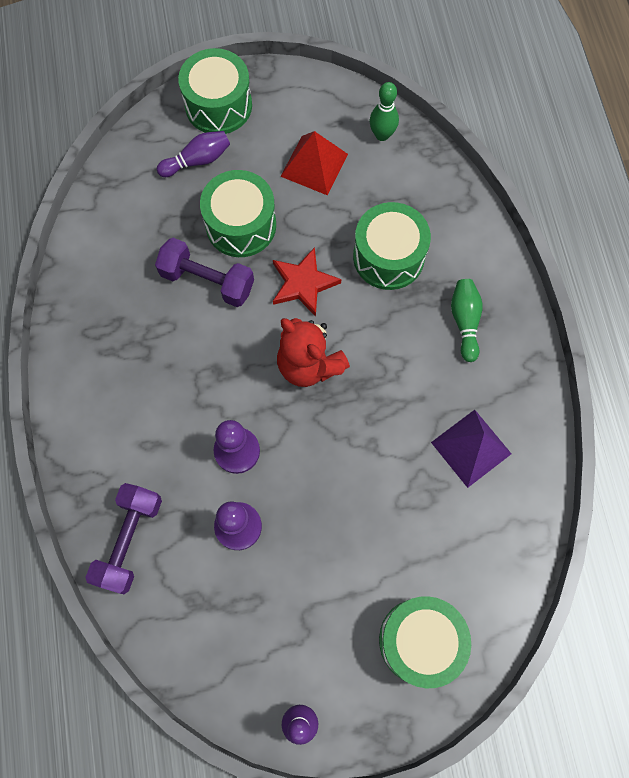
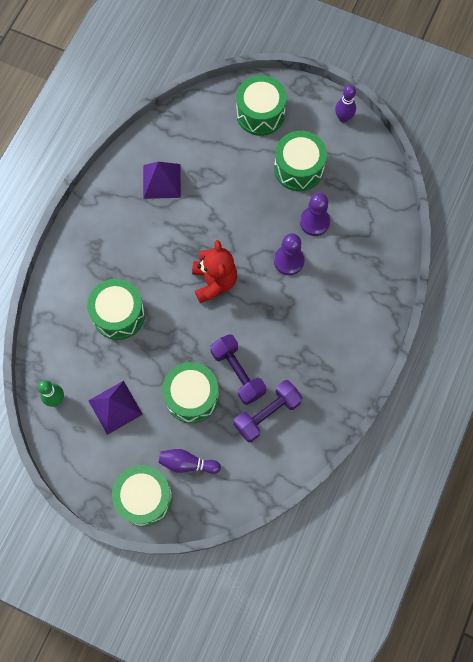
camera: 145 degrees left, 0 degrees up
(129, 540) = (377, 252): purple dumbbell -> purple dumbbell (267, 414)
(303, 283) = (181, 332): red star -> none
(310, 591) = (298, 168): none -> green drum
(314, 165) = (115, 407): red pyramid -> purple pyramid
(464, 322) = (107, 247): green bowling pin -> none

